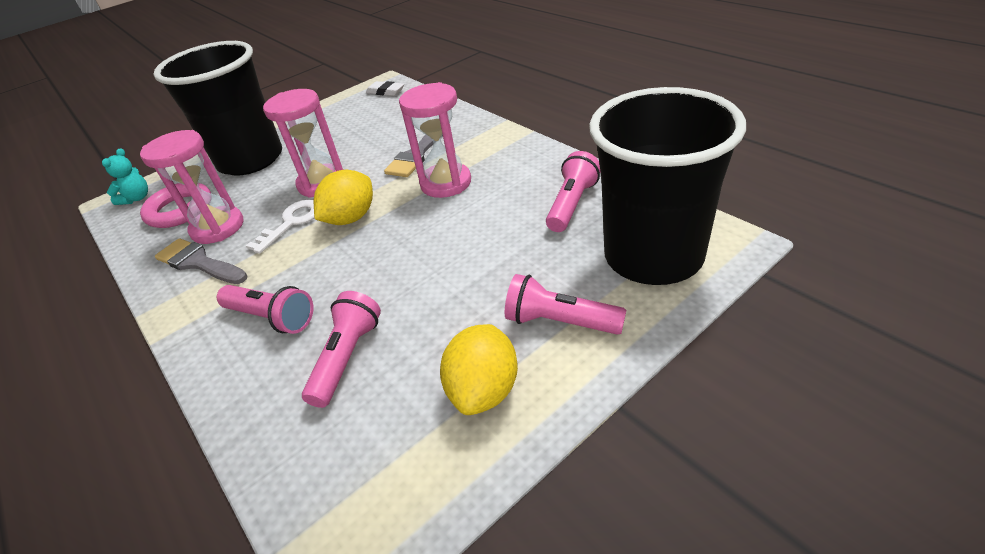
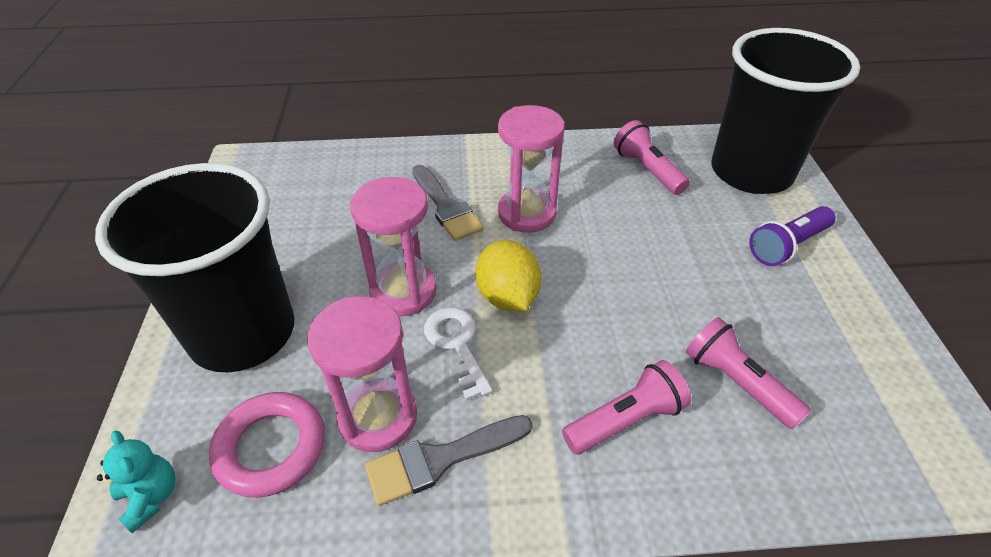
camera: 60 degrees left, 5 degrees up
(385, 92) = (266, 169): white eraser -> none
(484, 390) = (835, 317): yellow lemon -> none
(560, 322) = (787, 246): pink flashlight -> purple flashlight

